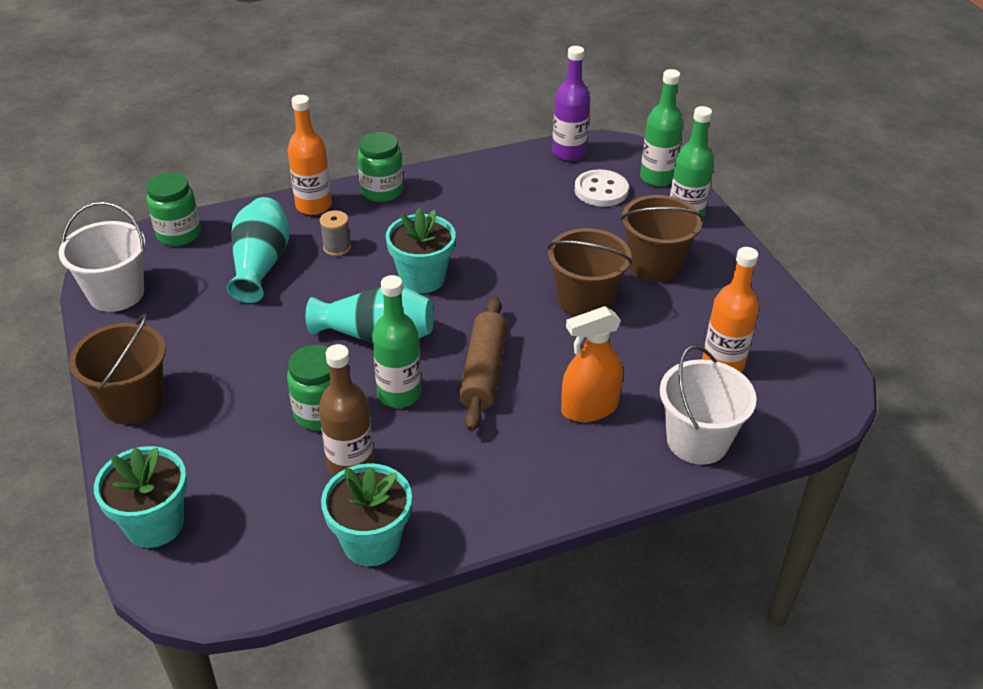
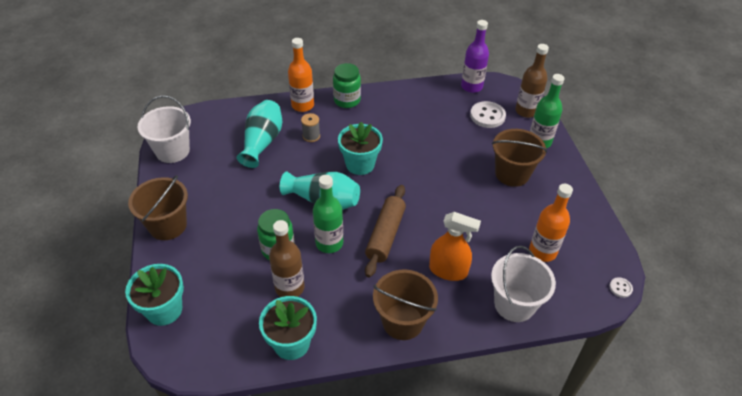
camera: 10 degrees right, 5 degrees up
(179, 234) = (217, 115): green jar -> none
(585, 301) = (461, 193): brown bucket -> brown bucket (402, 321)
(589, 408) = (448, 270): orange spray bottle -> orange spray bottle turned 150 degrees counterclockwise
(657, 178) = (526, 111): green bottle -> brown bottle
(844, 398) = (620, 288): none -> white button

